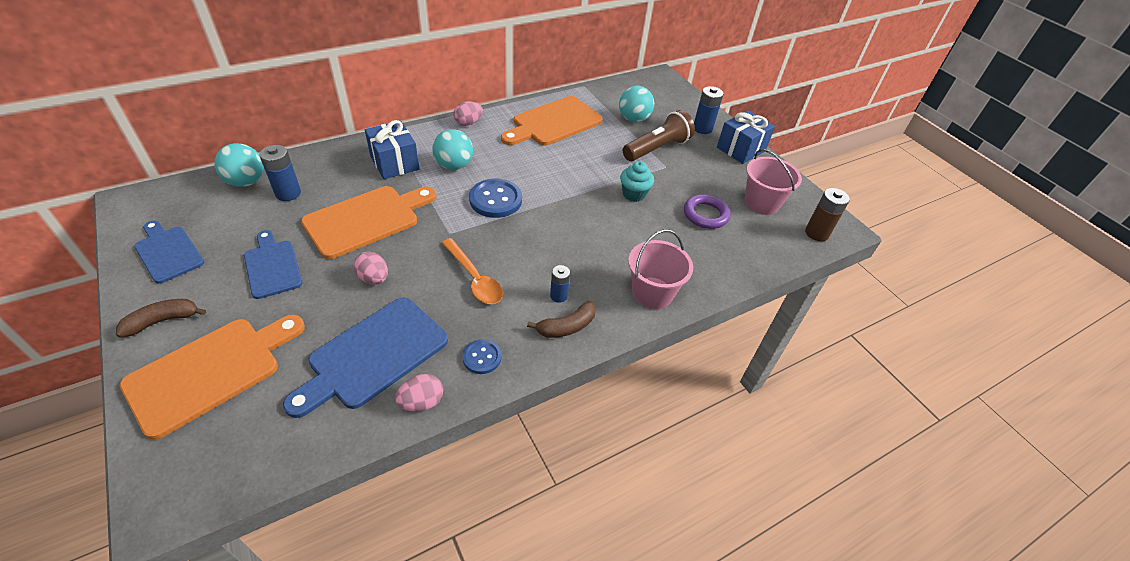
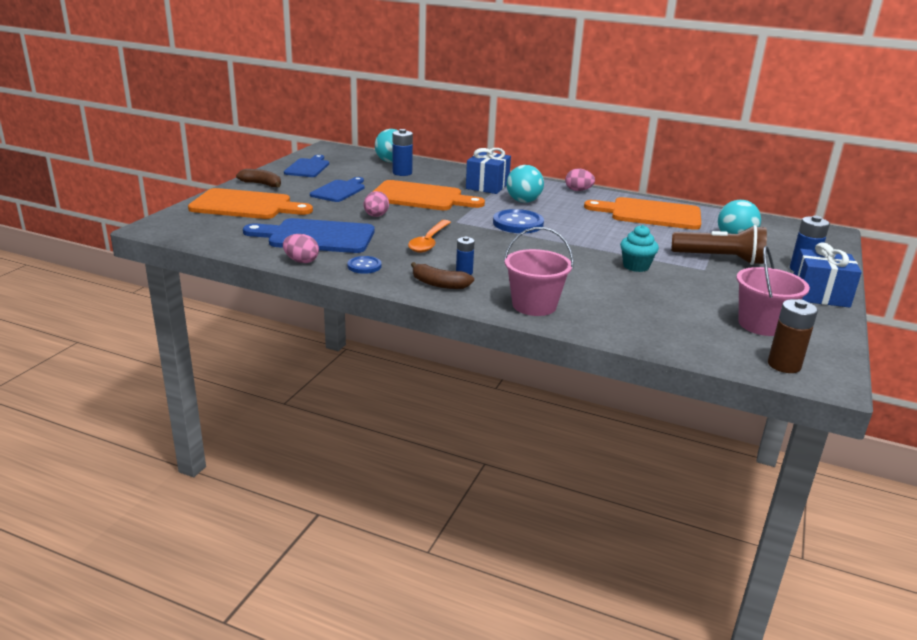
camera: 55 degrees right, 20 degrees down
(705, 215) = (680, 302): purple ring -> none

